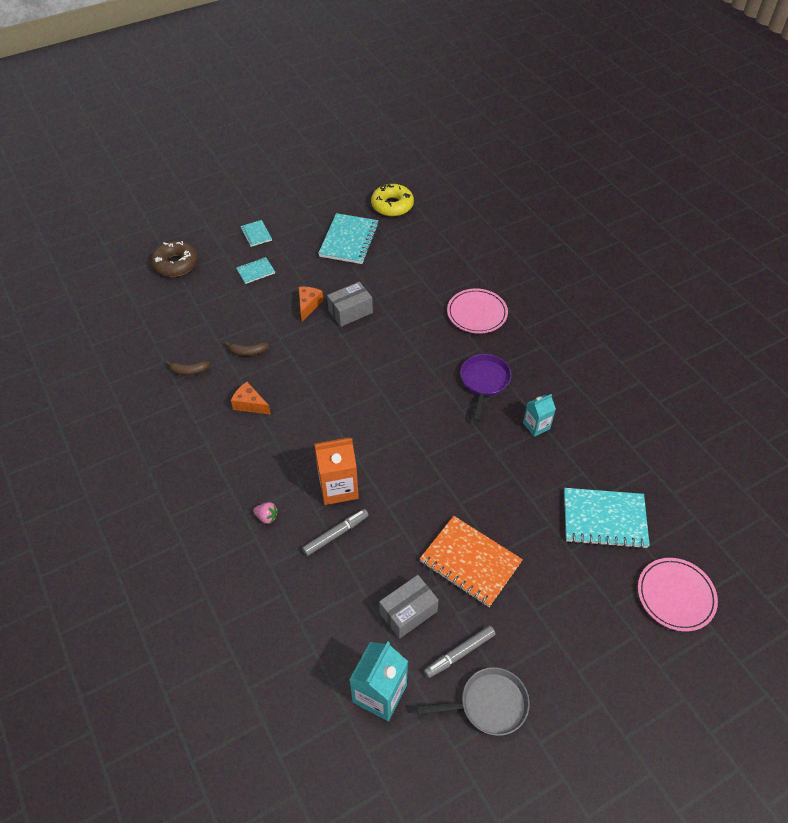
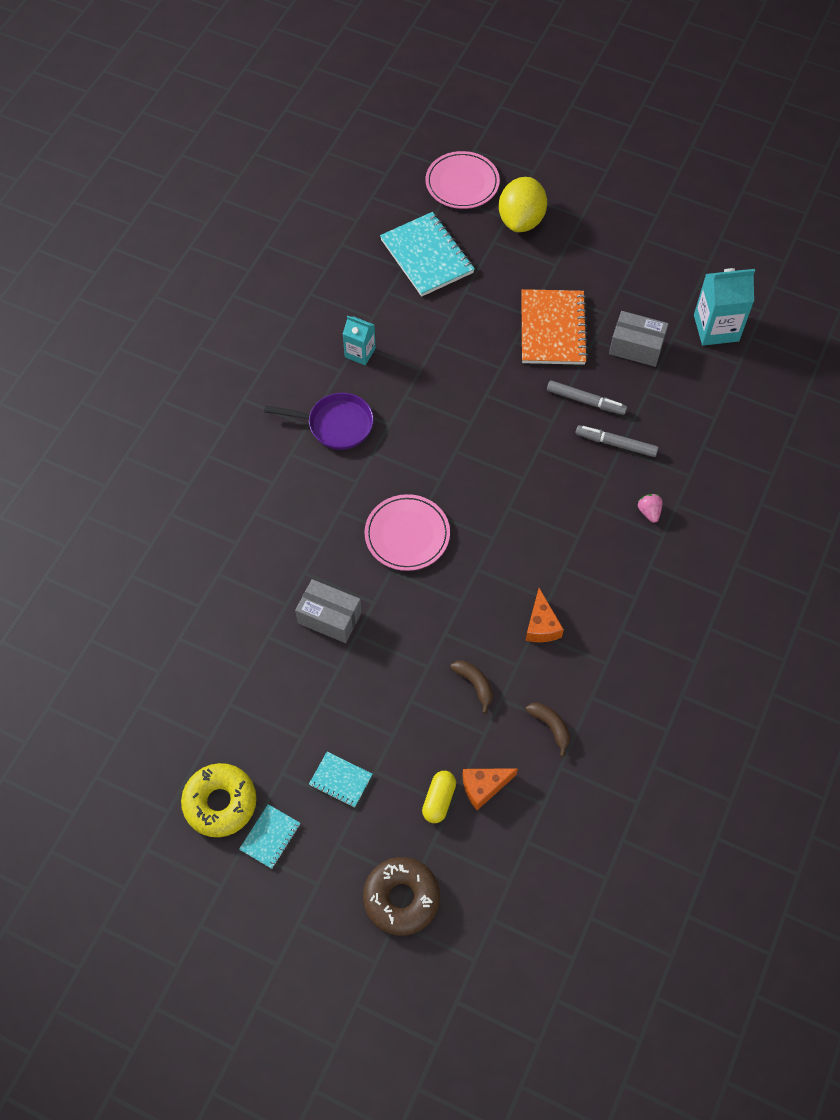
camera: 125 degrees left, 10 degrees up
(204, 302) = (439, 800): none -> yellow capsule
(308, 305) = (353, 672): orange cheese -> orange cheese (484, 787)
(338, 487) = (567, 474): orange carton -> none
(349, 240) = (202, 705): turquoise notebook -> none
(392, 205) = (92, 699): yellow donut -> yellow donut (220, 803)
(459, 653) = (637, 295): grey marker -> grey marker (585, 401)
(477, 313) = (236, 485): pink plate -> pink plate (407, 534)
(484, 382) = (336, 424): purple pan -> purple pan turned 150 degrees counterclockwise
(489, 704) = (659, 257): grey pan -> none
(603, 615) = (521, 220): none -> yellow lemon

